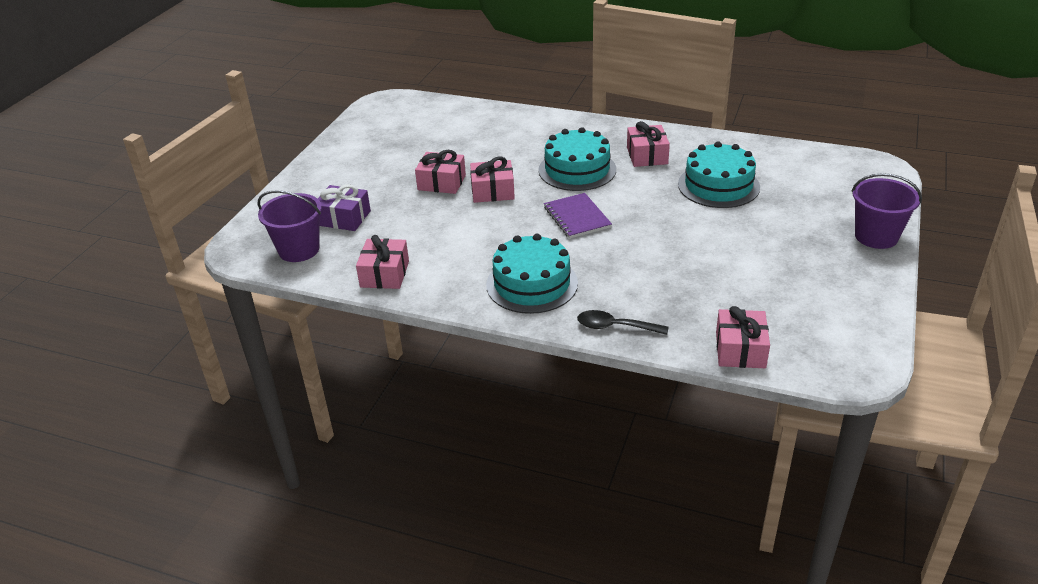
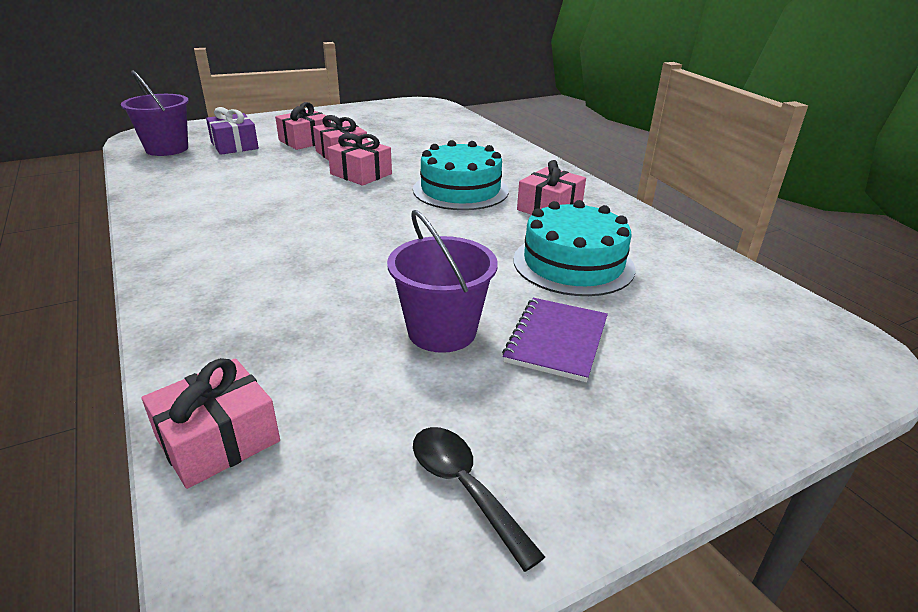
camera: 40 degrees right, 5 degrees down
(385, 274) = (165, 185): pink gift -> pink gift (305, 141)
(532, 284) = (222, 245): turquoise cake -> none
(577, 217) = (377, 220): purple notebook -> purple notebook (556, 340)
(615, 327) = (184, 321): black spoon -> black spoon (464, 488)
(876, 236) = (693, 436): purple bucket -> purple bucket (442, 331)

